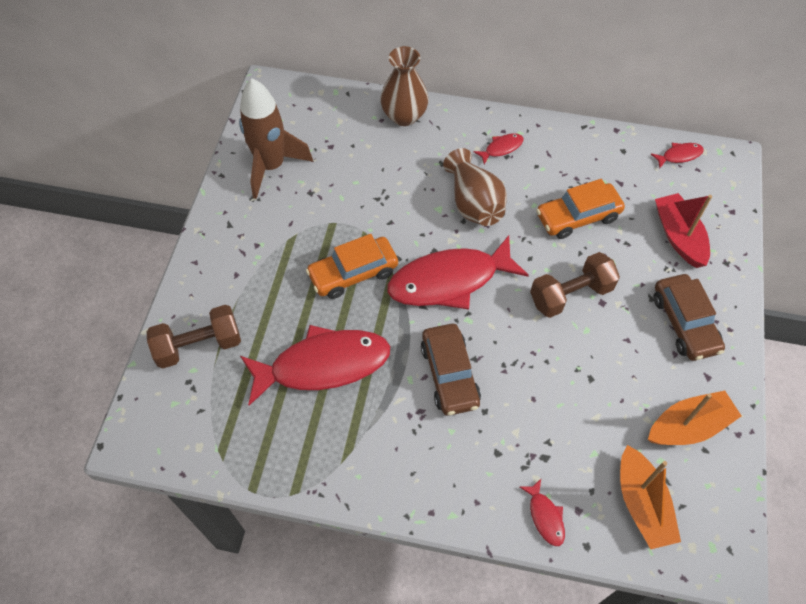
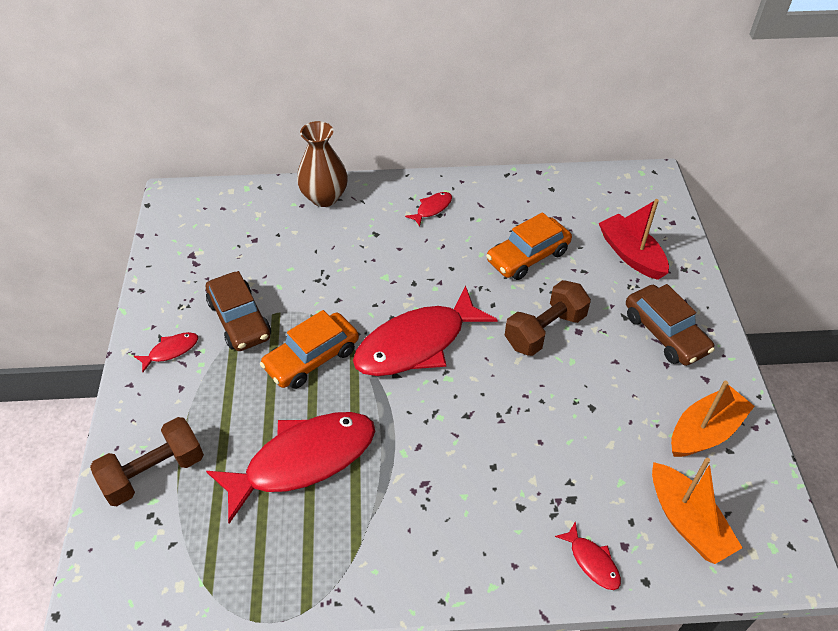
camera: 15 degrees left, 10 degrees down
(271, 166) = (195, 271): brown rocket -> none
(449, 375) = (445, 438): brown car -> brown car (239, 319)
(474, 203) = (420, 264): brown vase -> none
(679, 155) = (606, 183): red fish -> red fish (171, 351)

